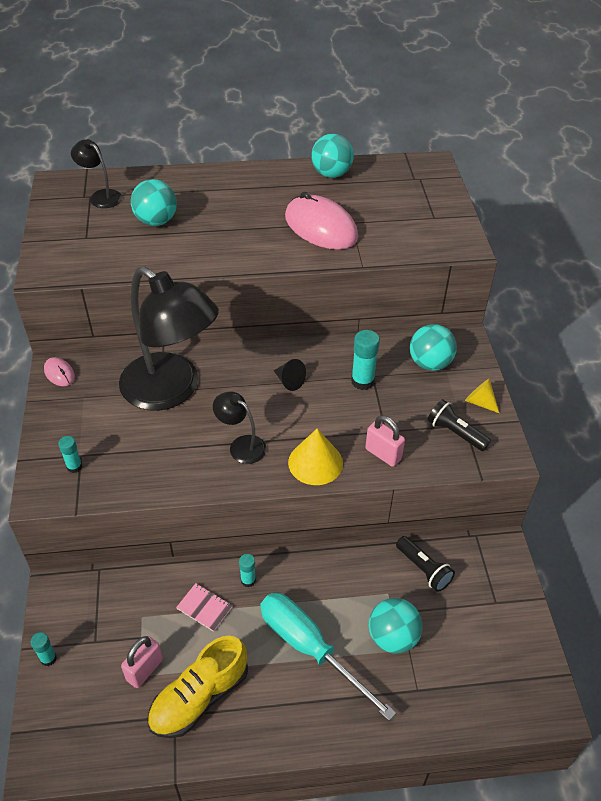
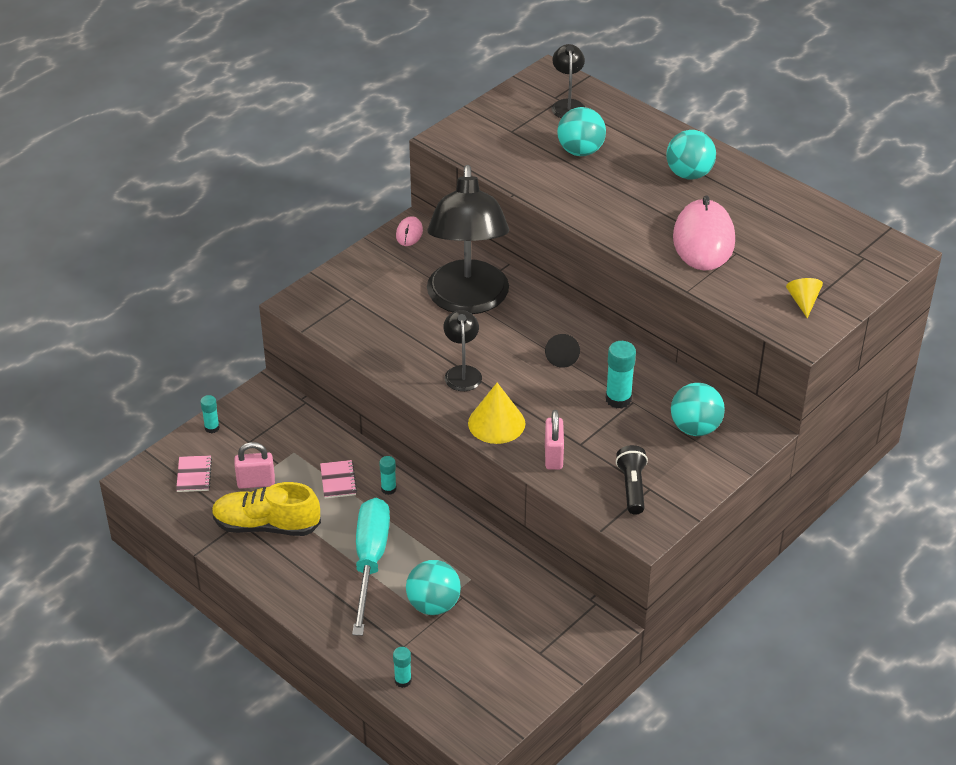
camera: 50 degrees right, 5 degrees down
(74, 466) = (338, 302): turquoise glue stick -> turquoise glue stick (403, 680)
(85, 713) = (194, 475): none -> pink notebook
(331, 174) = (787, 203): turquoise ball -> turquoise ball (689, 174)
(423, 569) = (520, 588): black flashlight -> none
(479, 402) = (689, 484): yellow cone -> yellow cone (803, 301)

